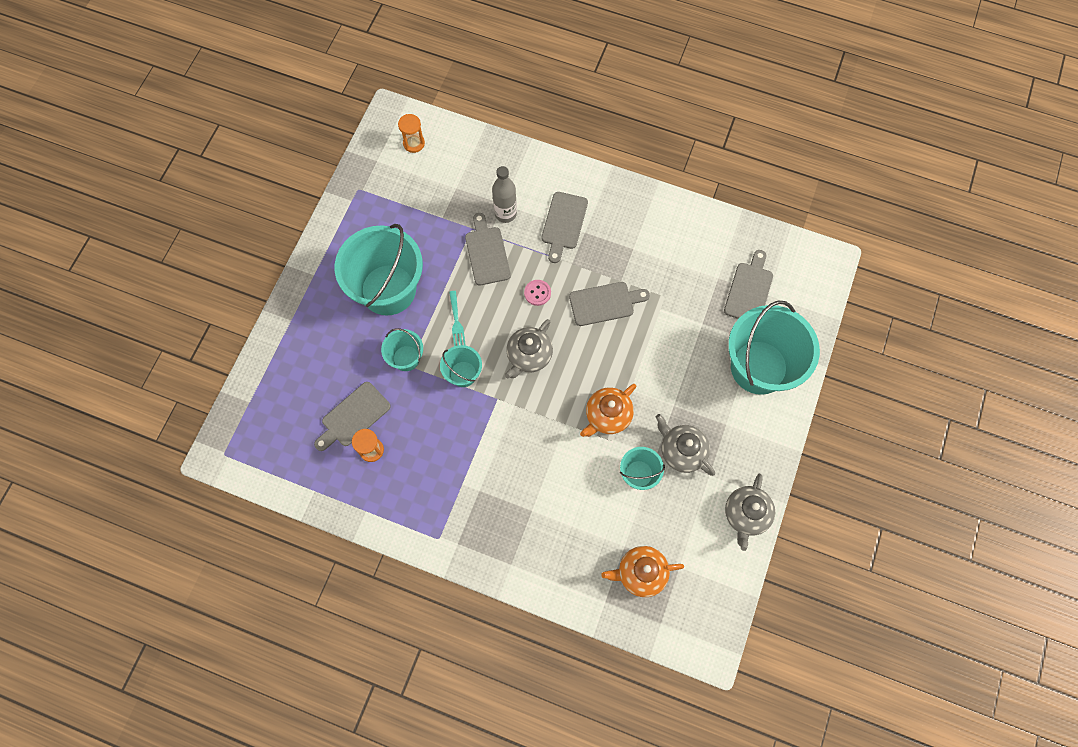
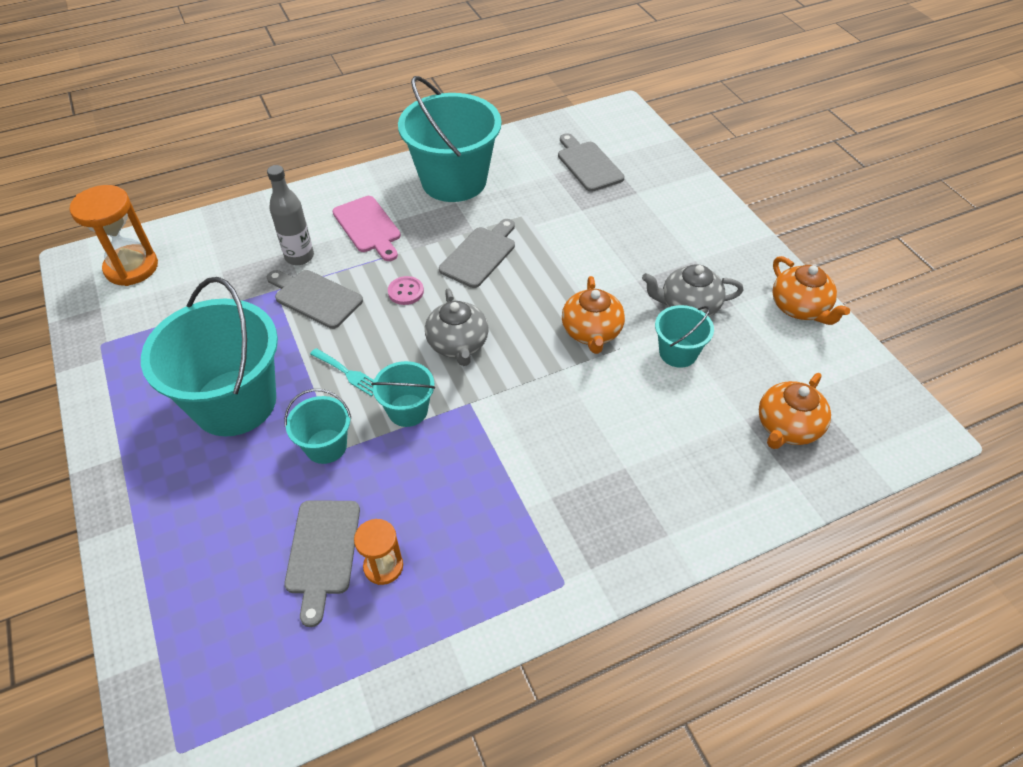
camera: 45 degrees left, 20 degrees down
(414, 143) = (131, 268): orange hourglass -> orange hourglass, size x1.74
(563, 223) = (368, 227): grey cutting board -> pink cutting board
(746, 514) = (800, 308): grey teapot -> orange teapot
(759, 367) = (665, 205): turquoise bucket -> turquoise bucket (454, 181)

